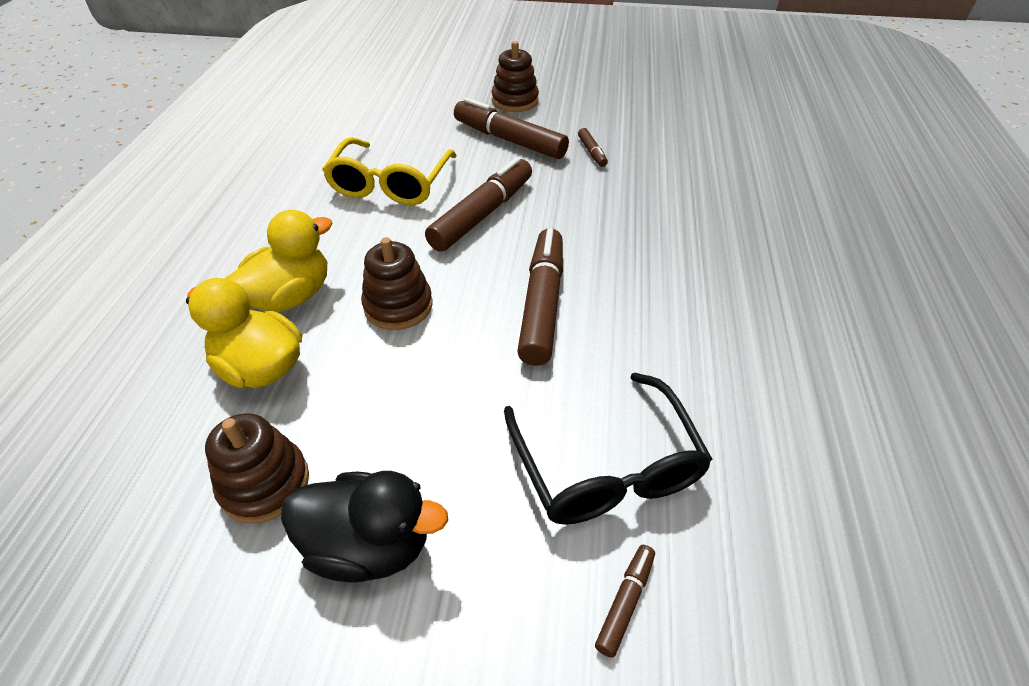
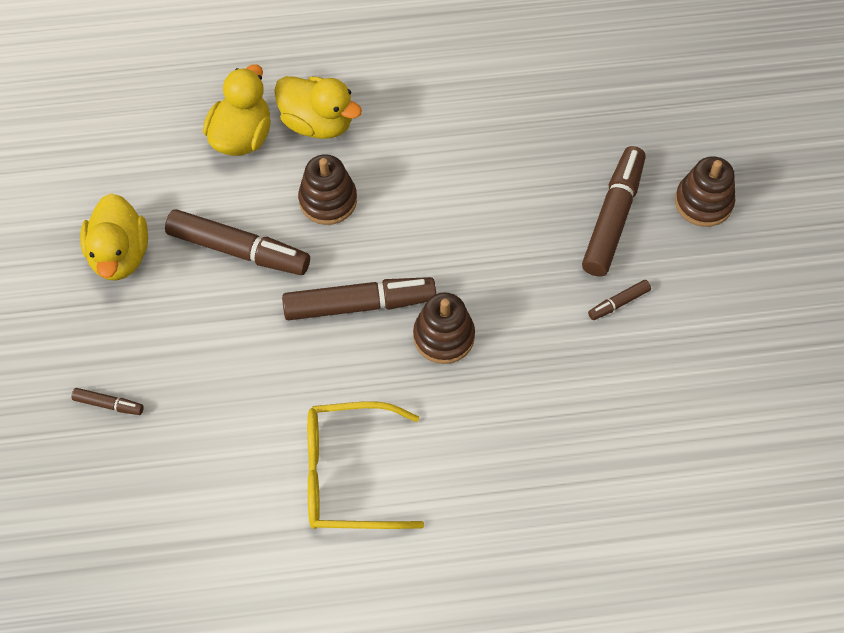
camera: 75 degrees right, 15 degrees up
(265, 483) = (150, 182): brown stacking toy -> brown stacking toy (443, 336)
(369, 545) = (120, 255): black duck -> yellow duck
(390, 184) = (493, 137): yellow glasses -> yellow glasses (349, 474)
(482, 214) = (470, 227): brown marker -> brown marker (239, 250)
(606, 466) = (205, 379): black glasses -> none

